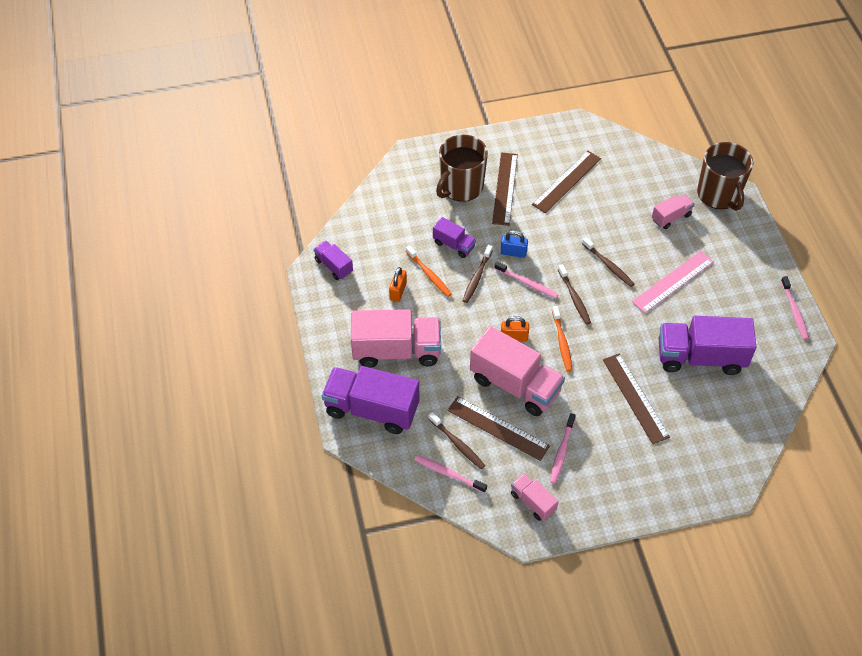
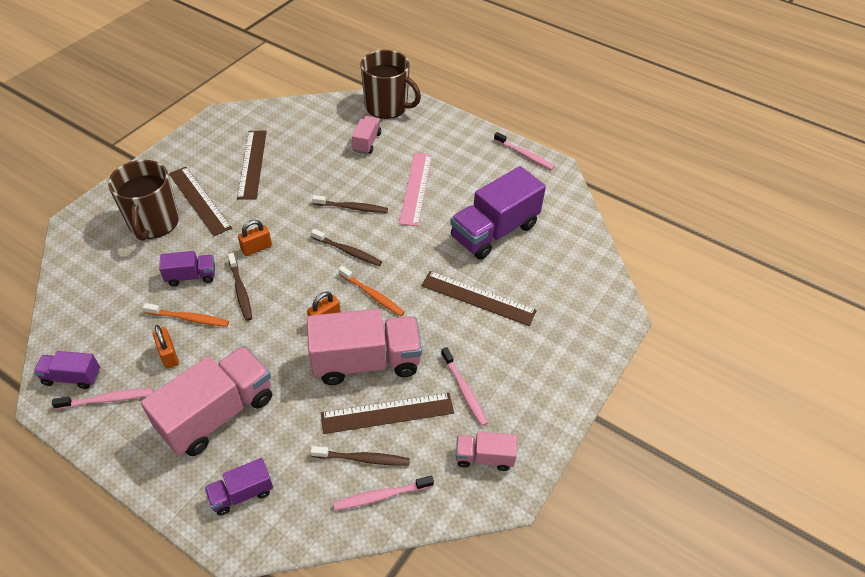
camera: 45 degrees left, 5 degrees down
(372, 409) = (242, 494): purple truck -> purple truck, size x0.50
(513, 252) = (256, 248): blue padlock -> orange padlock
(527, 283) = (293, 266): pink toothbrush -> pink toothbrush (107, 399)

